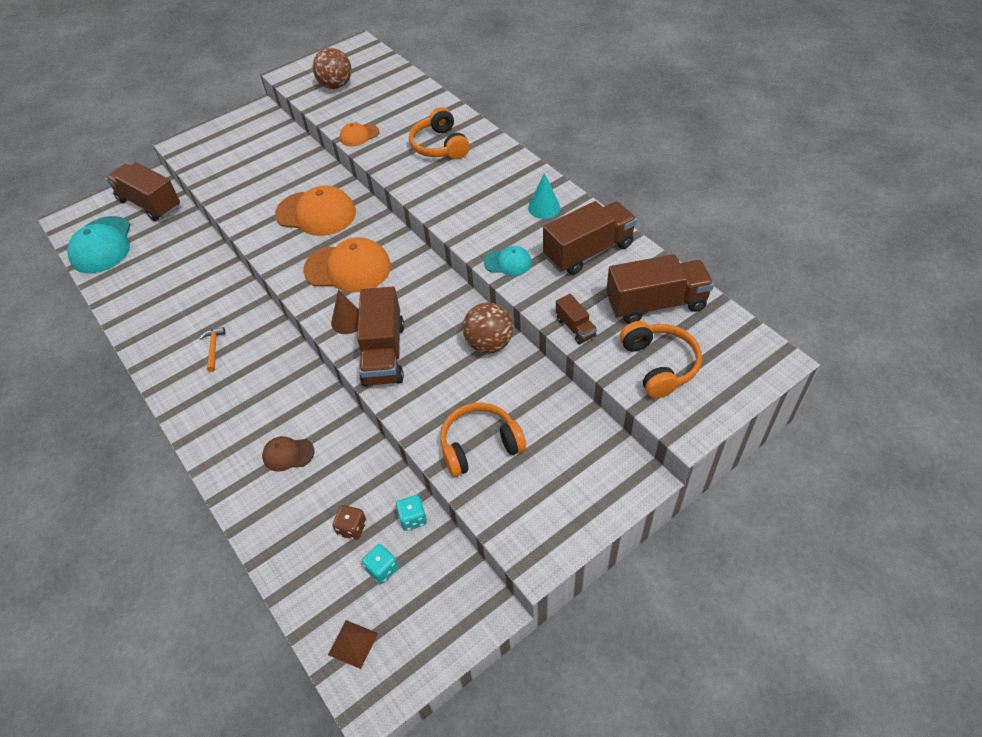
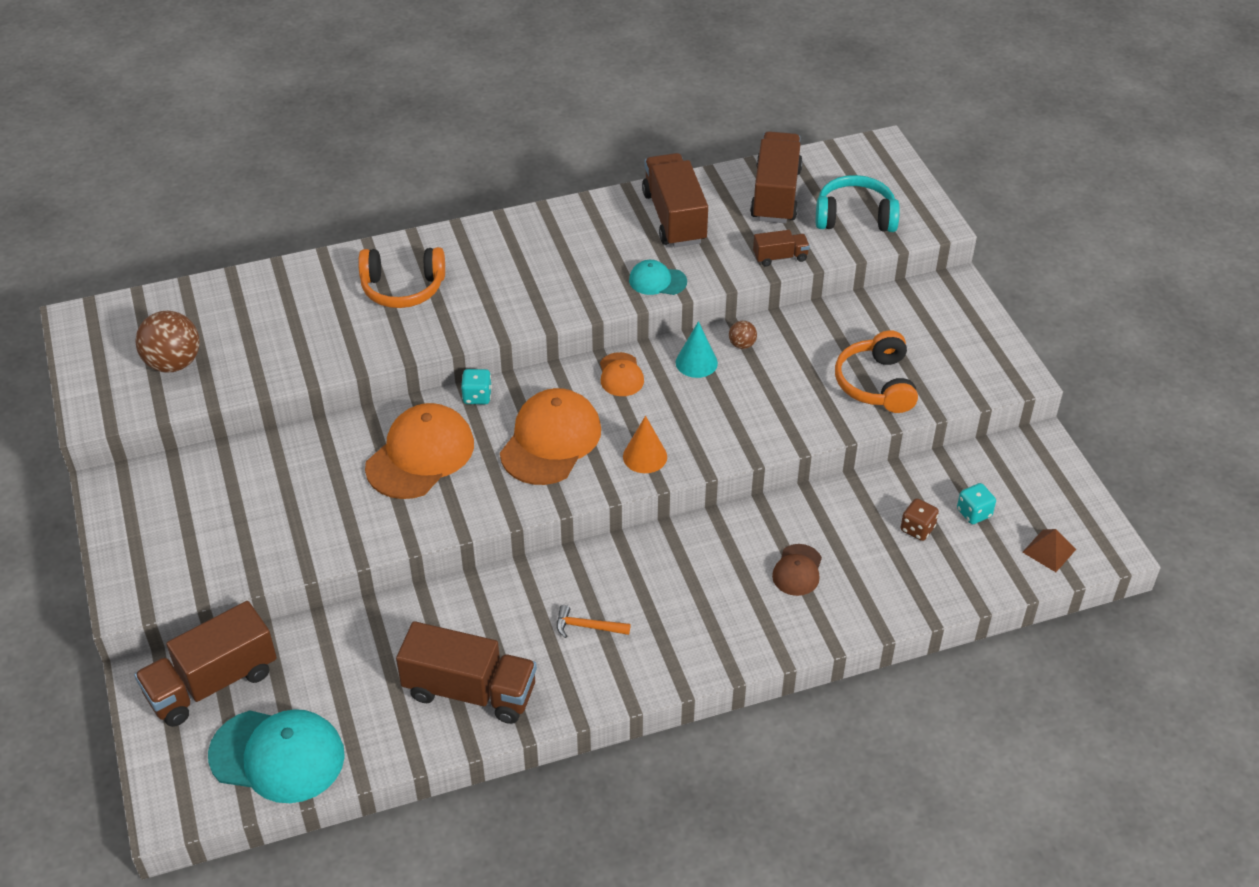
camera: 75 degrees left, 5 degrees down
(348, 321) = (645, 456): brown cone -> orange cone
(359, 135) = (320, 360): orange cap -> orange cap (621, 375)
(384, 353) = (714, 433): brown truck -> brown truck (470, 691)
(413, 518) = (922, 477): turquoise dice -> turquoise dice (477, 396)
(489, 344) = (742, 344): brown ball -> brown ball, size x0.48
(508, 262) = (657, 281): turquoise cap -> turquoise cap turned 105 degrees counterclockwise
(544, 207) = (582, 230): turquoise cone -> turquoise cone (696, 362)
(659, 365) = (855, 217): orange headphones -> turquoise headphones

